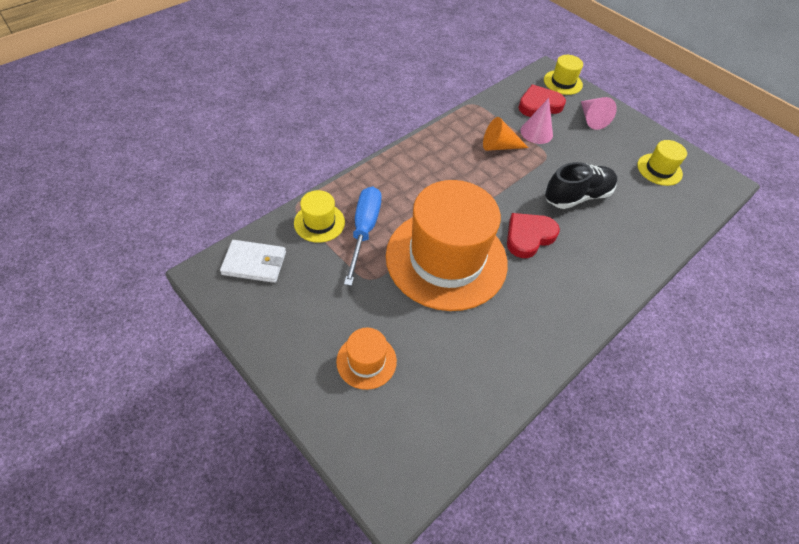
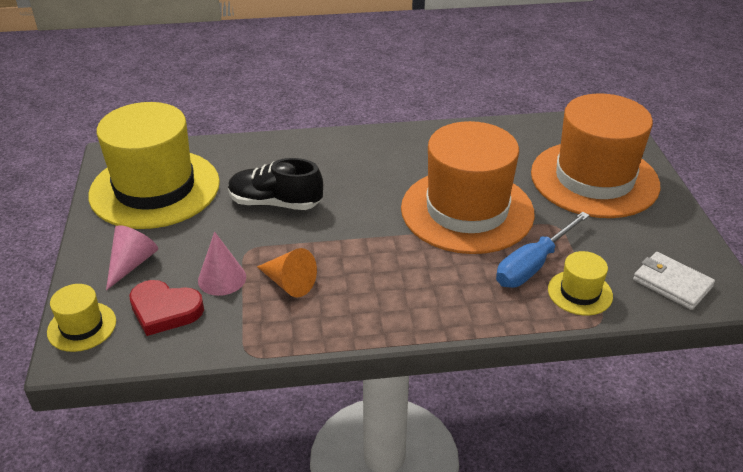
camera: 140 degrees left, 15 degrees down
(366, 361) = (594, 179): orange hat -> orange hat, size x2.33
(528, 236) = (368, 195): red heart -> none
(659, 169) = (155, 188): yellow hat -> yellow hat, size x2.33

